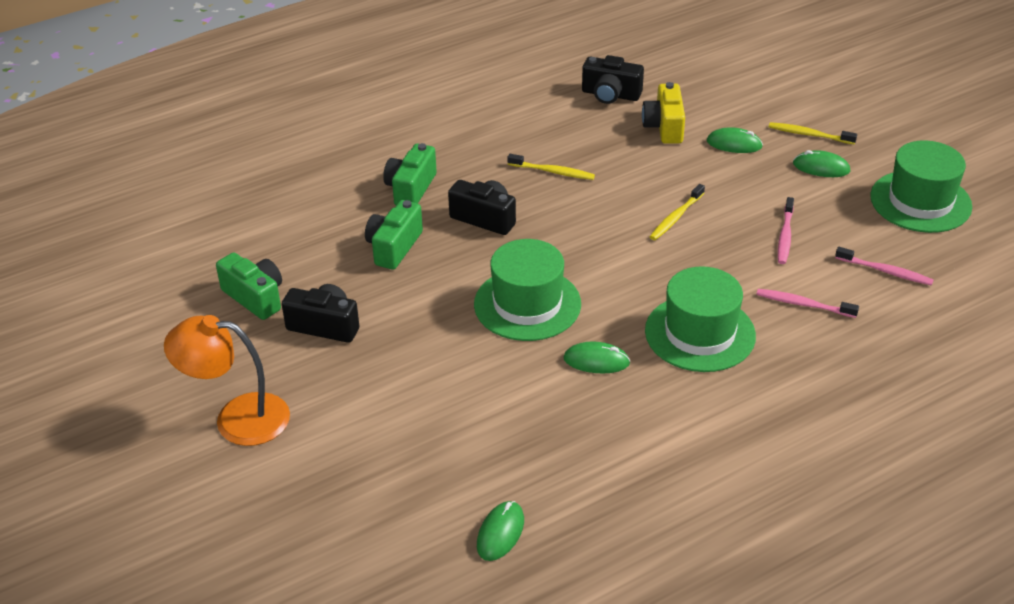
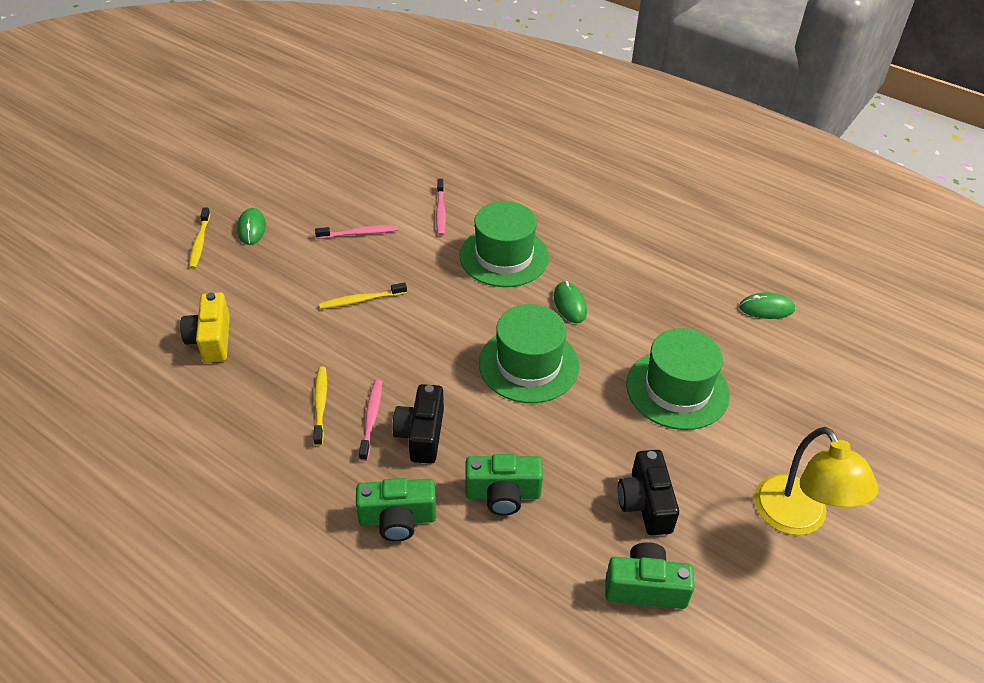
camera: 115 degrees left, 5 degrees up
(237, 418) = (797, 518): orange lamp -> yellow lamp
(255, 297) = (645, 587): green camera -> green camera turned 75 degrees clockwise
(610, 95) = (156, 397): black camera -> none
(664, 127) = (211, 340): yellow camera -> yellow camera turned 105 degrees clockwise
(676, 217) = (361, 300): yellow toothbrush -> yellow toothbrush turned 150 degrees clockwise
(734, 144) = (229, 286): green mouse -> none
(885, 271) = (381, 179): pink toothbrush -> pink toothbrush (371, 418)
(920, 201) = (283, 172): green hat -> green hat (677, 389)

